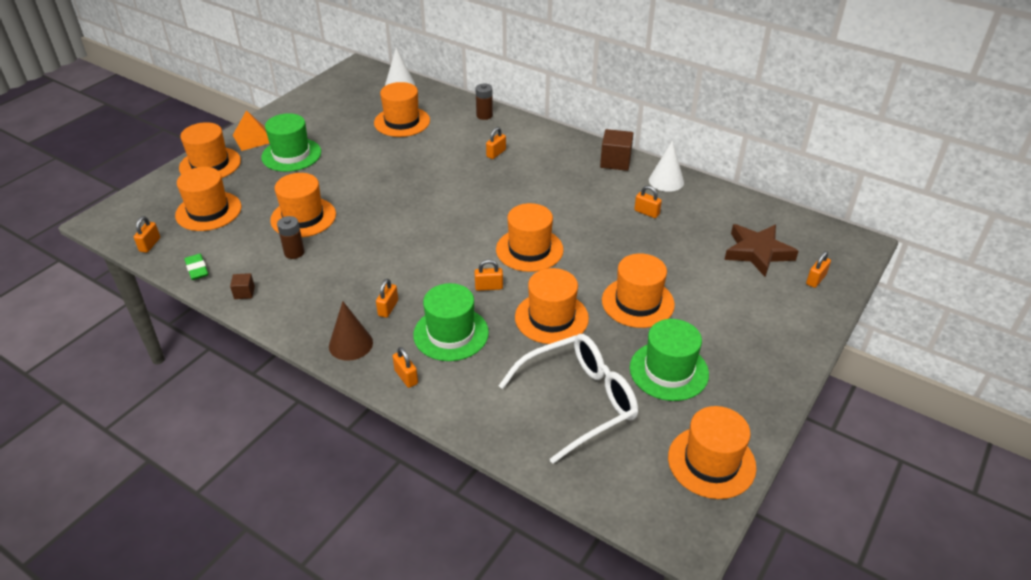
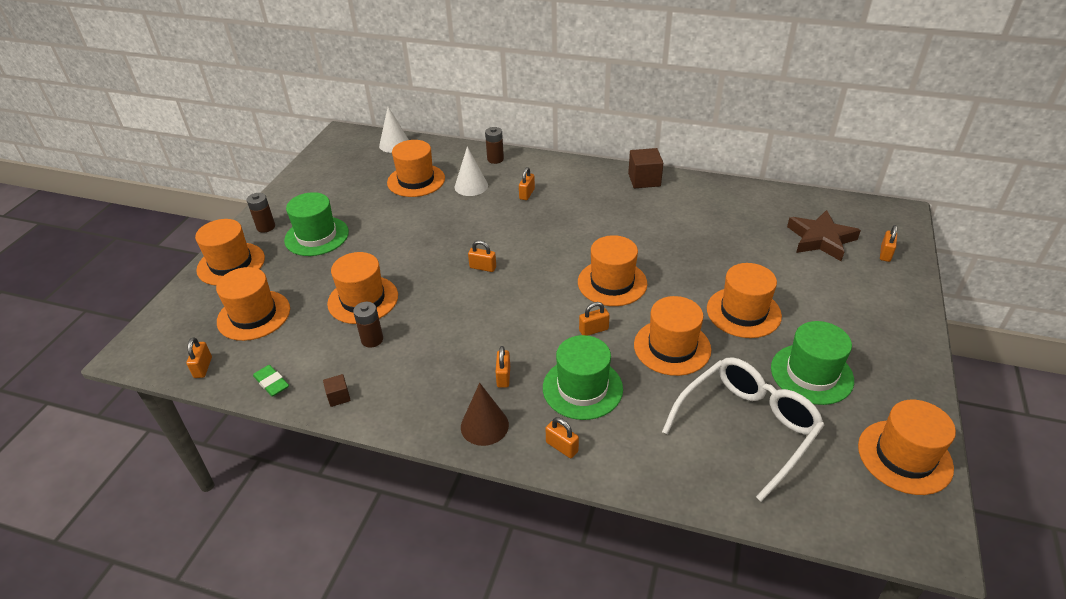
camera: 15 degrees left, 0 degrees up
(253, 138) = (266, 227): orange pyramid -> brown battery
(646, 212) = (700, 222): orange padlock -> orange padlock (483, 267)
(666, 181) = (701, 189): white cone -> white cone (471, 186)

